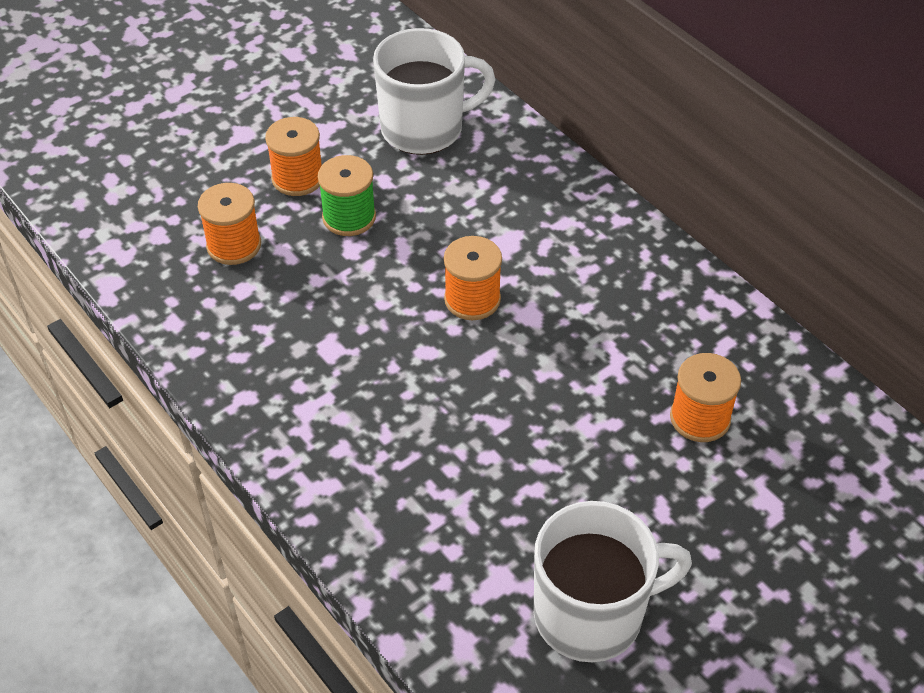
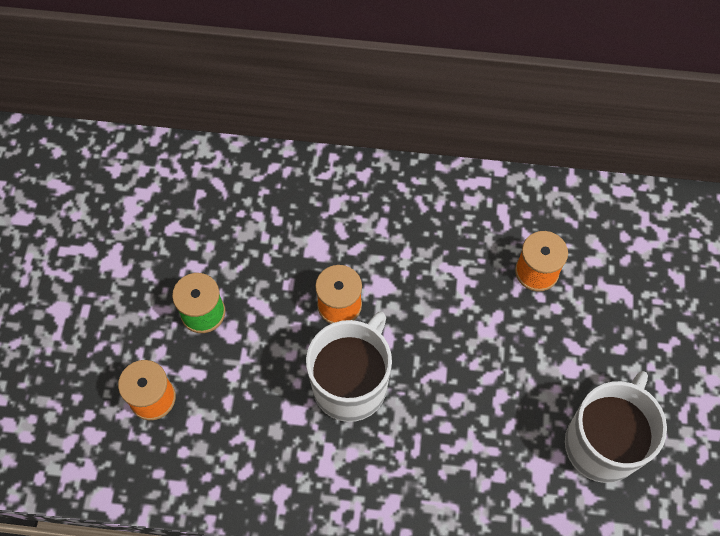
camera: 45 degrees left, 15 degrees up
(298, 178) = (137, 312): orange spool -> none
(424, 128) = (178, 205): white mug -> white mug (351, 384)

